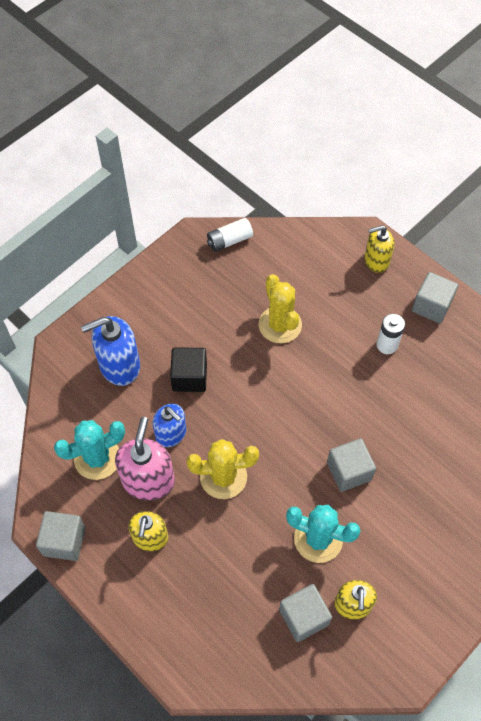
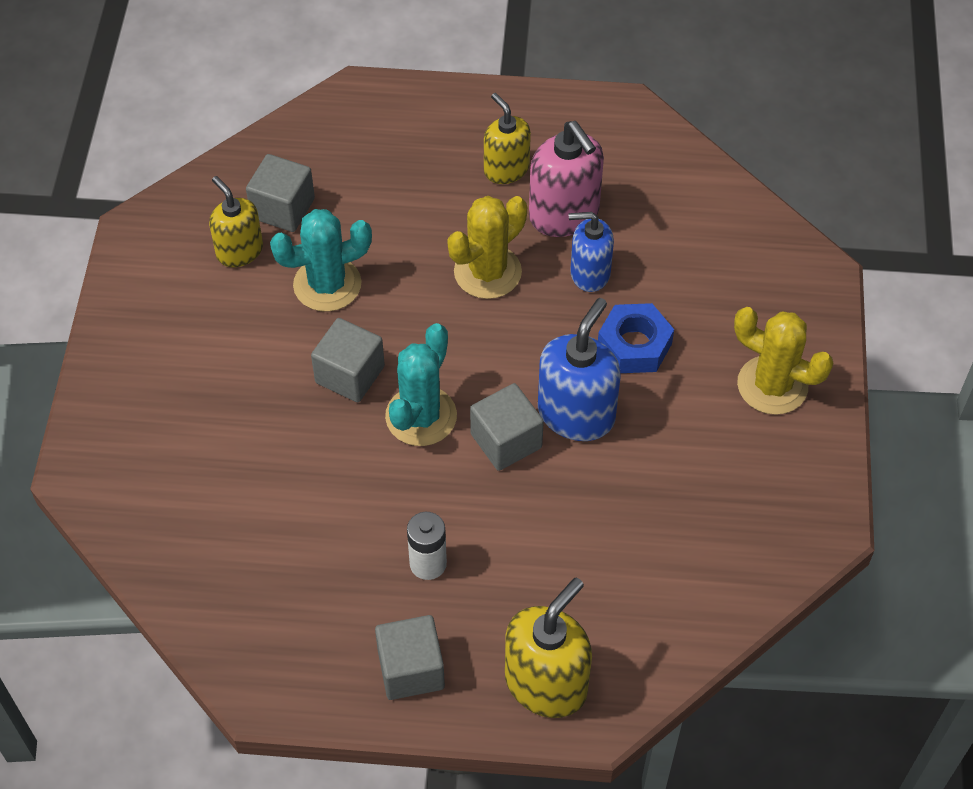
camera: 140 degrees right, 5 degrees down
(64, 541) = (588, 111): grey cube -> grey cube (506, 441)
(97, 458) = (641, 197): turquoise cactus -> turquoise cactus (421, 416)
(119, 365) = (728, 300): blue soap dispenser -> blue soap dispenser (576, 414)
(189, 377) = (634, 345): black cube -> blue nut
(229, 240) = (774, 556): white battery -> none
(280, 325) = (590, 488): yellow cactus -> yellow cactus (772, 385)
(376, 261) = (546, 683): yellow soap dispenser -> yellow soap dispenser, size x1.52

